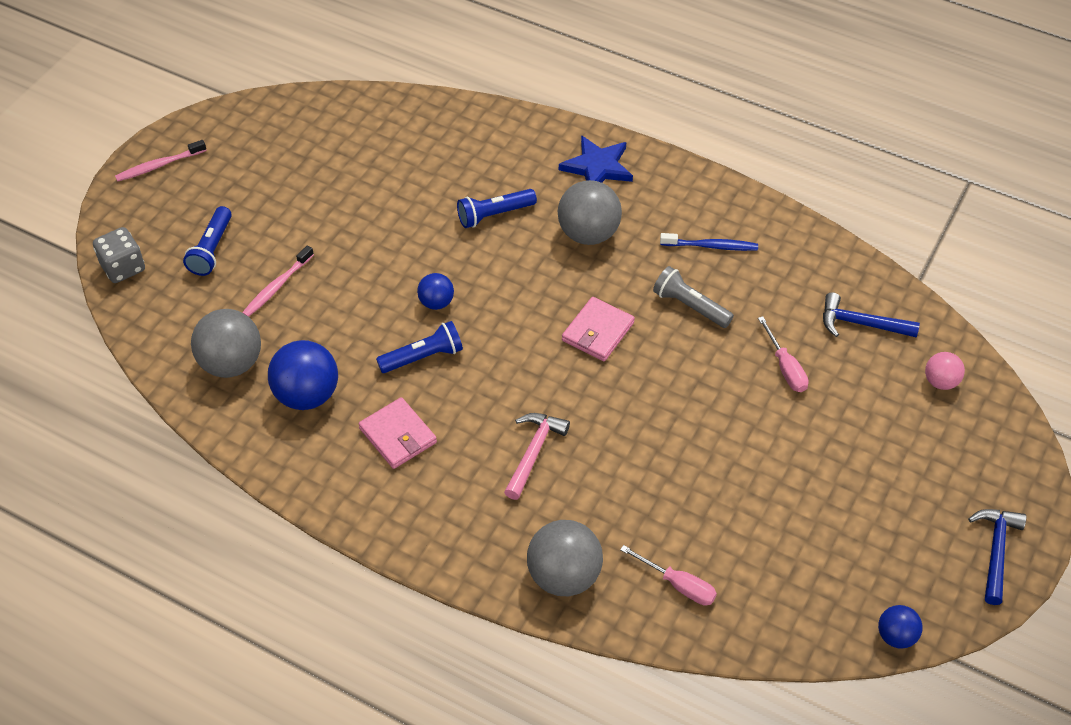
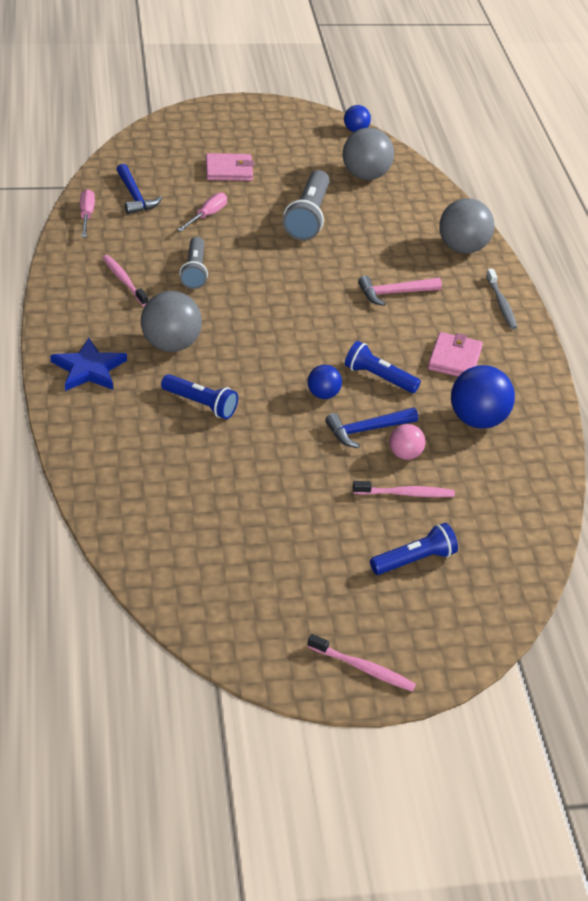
camera: 130 degrees left, 10 degrees down
(123, 267) = (496, 609): grey dice -> none
(231, 363) = (500, 477): grey ball -> grey ball (365, 176)
(442, 541) = (501, 304): none -> grey toothbrush
(597, 331) = (263, 304): pink wallet -> pink wallet (229, 170)
(678, 585) = (415, 206): pink screwdriver -> pink screwdriver (86, 215)
(711, 246) = (124, 280): blue toothbrush -> pink toothbrush
(724, 459) = (308, 217): none -> grey flashlight
(940, 382) = (154, 156): pink ball -> pink ball (405, 454)
(995, 551) = (263, 113): blue hammer -> blue hammer (366, 430)

